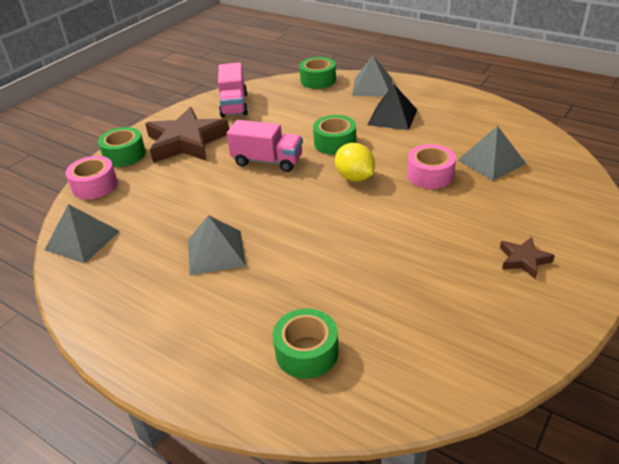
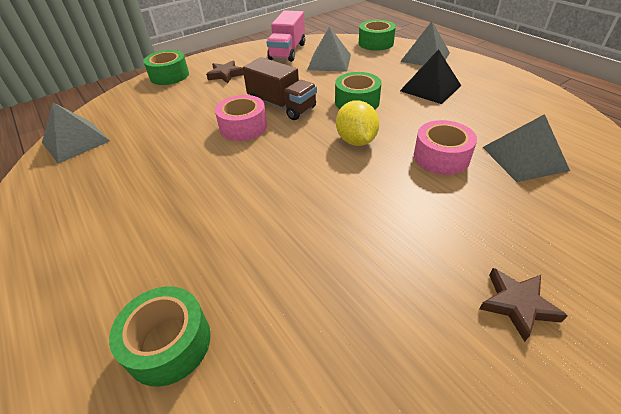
camera: 20 degrees right, 5 degrees up
(95, 186) = (126, 96): pink tape -> pink tape (243, 127)
(186, 142) = (226, 75): brown star -> brown star, size x0.46
(216, 252) = (170, 185): grey pyramid -> grey pyramid (329, 62)
(267, 161) = (282, 106): pink truck -> brown truck

